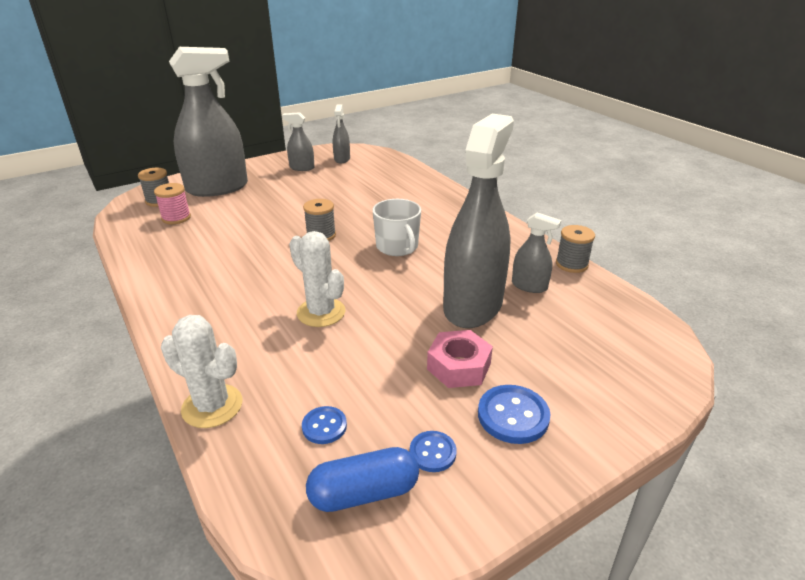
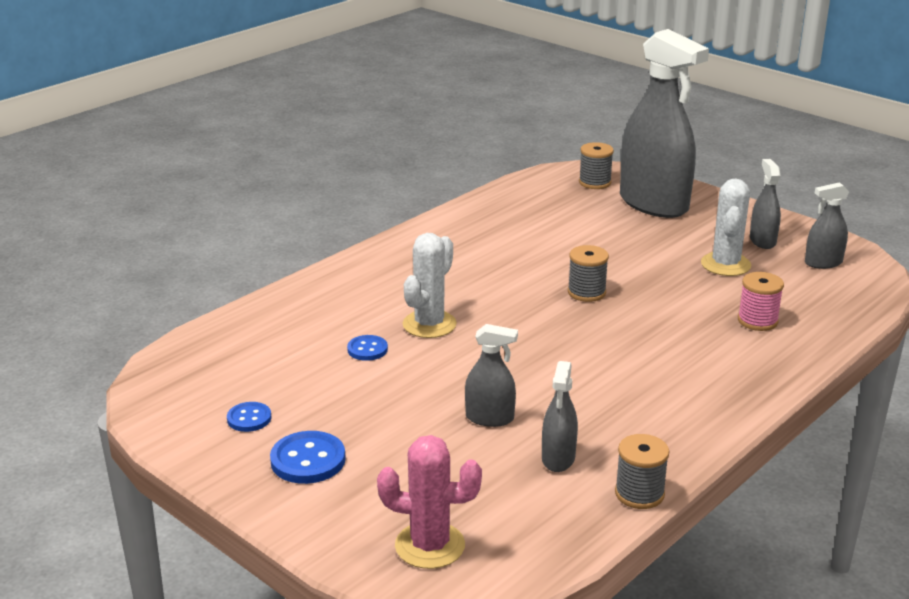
camera: 75 degrees right, 5 degrees down
(176, 218) = (564, 202): pink spool -> pink spool (757, 321)
(212, 406) = (277, 303): white cactus -> white cactus (725, 264)
(324, 426) = (267, 359): blue button -> blue button (367, 349)
(364, 493) = (199, 391): blue capsule -> none
(397, 247) = (594, 348): white mug -> none
(459, 366) = (372, 420): pink nut -> none
(473, 306) = (489, 418): grey spray bottle -> grey spray bottle, size x0.45
(632, 360) = (430, 545): none -> pink cactus

